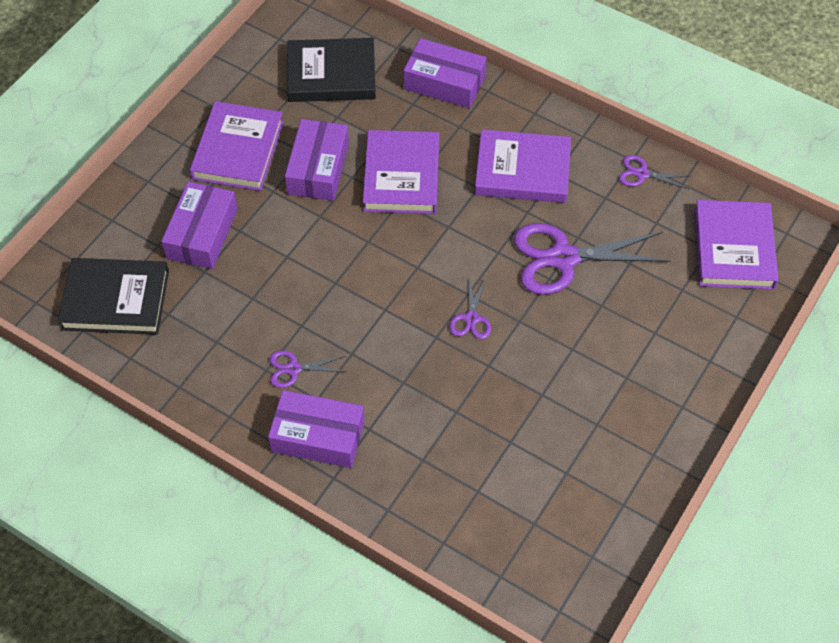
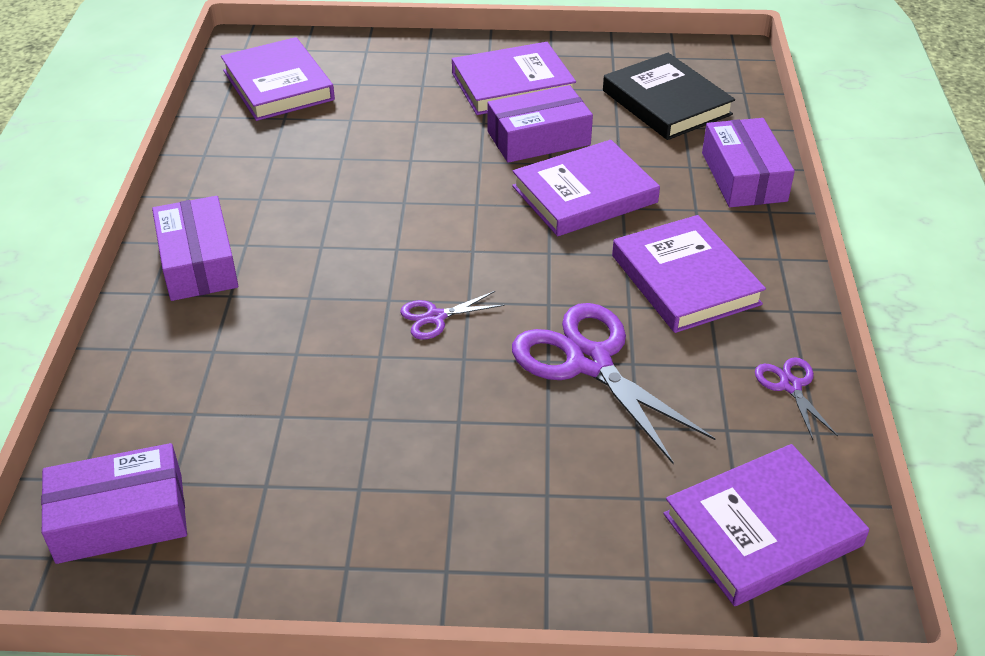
camera: 60 degrees right, 15 degrees down
(116, 300) = (278, 85): black book -> purple book
(202, 234) = (393, 102): purple box -> purple box (120, 518)
(293, 369) = (273, 215): purple scissors -> none

